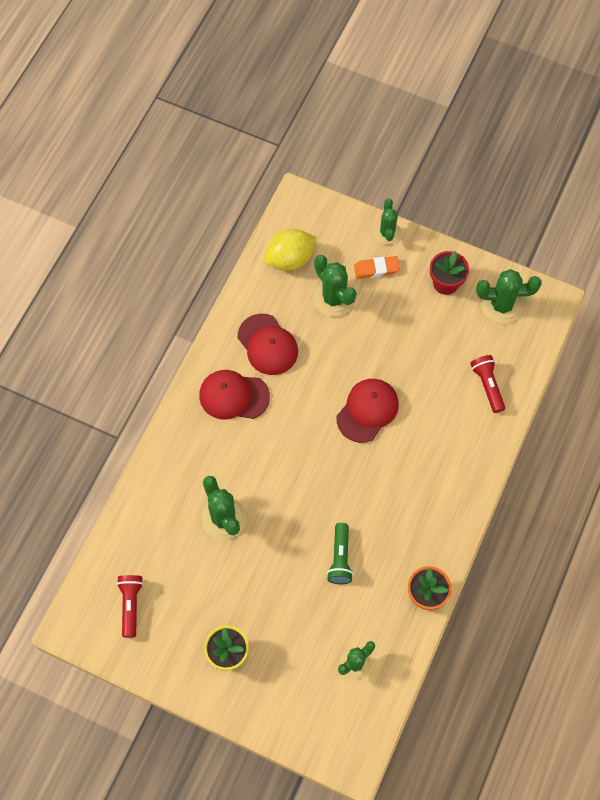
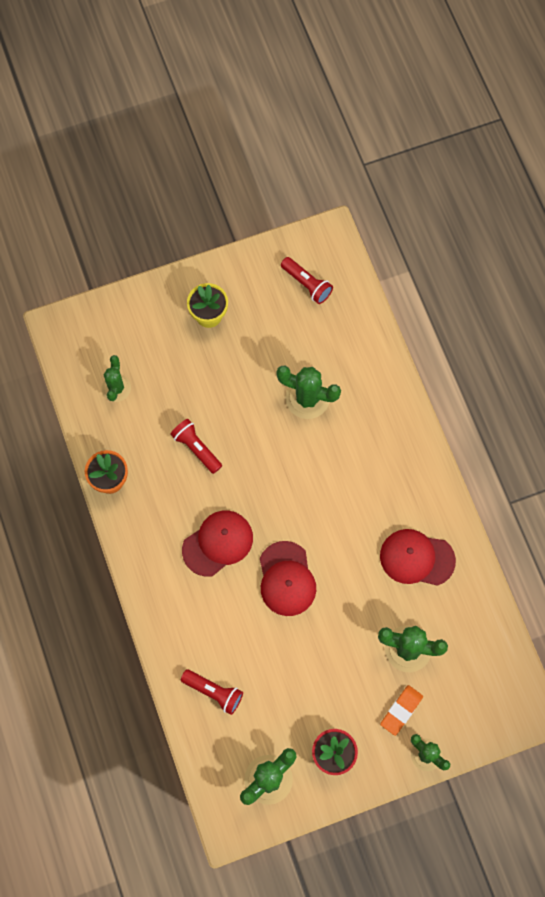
camera: 135 degrees right, 5 degrees up
(234, 396) = (397, 492): red cap -> red cap (218, 543)
(290, 259) = (478, 649): yellow lemon -> none
(340, 558) = (196, 448): green flashlight -> red flashlight

